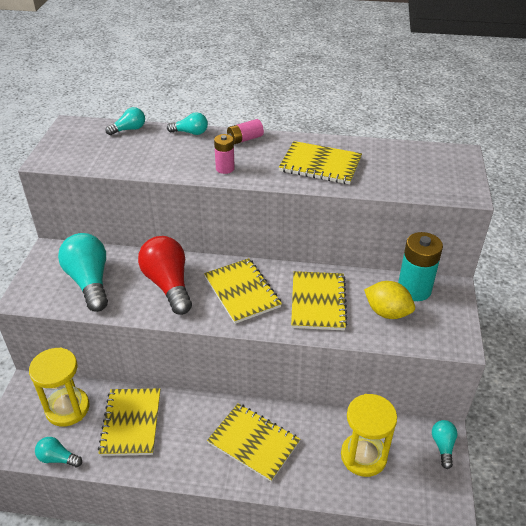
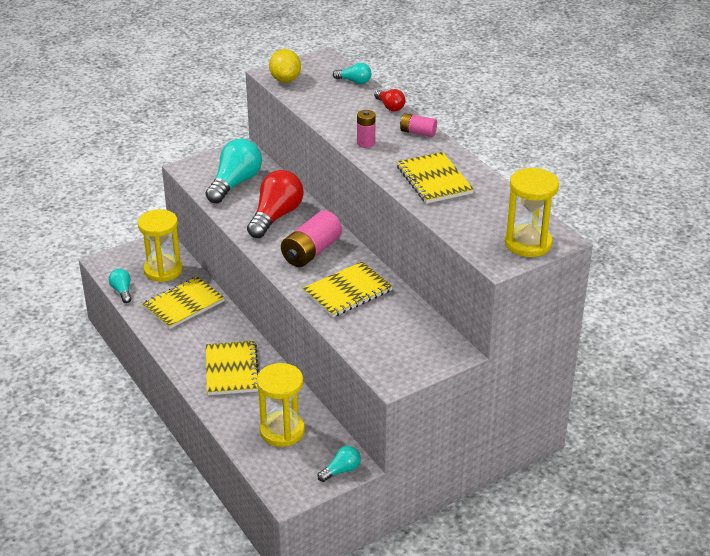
camera: 50 degrees right, 5 degrees down
(190, 132) = (390, 107): turquoise light bulb -> red light bulb
(242, 292) = (311, 252): yellow notebook -> pink battery
(387, 312) = (380, 330): yellow lemon -> yellow lemon (285, 80)
(414, 289) = (427, 333): turquoise battery -> none
(454, 168) = (528, 243): none -> yellow hourglass

